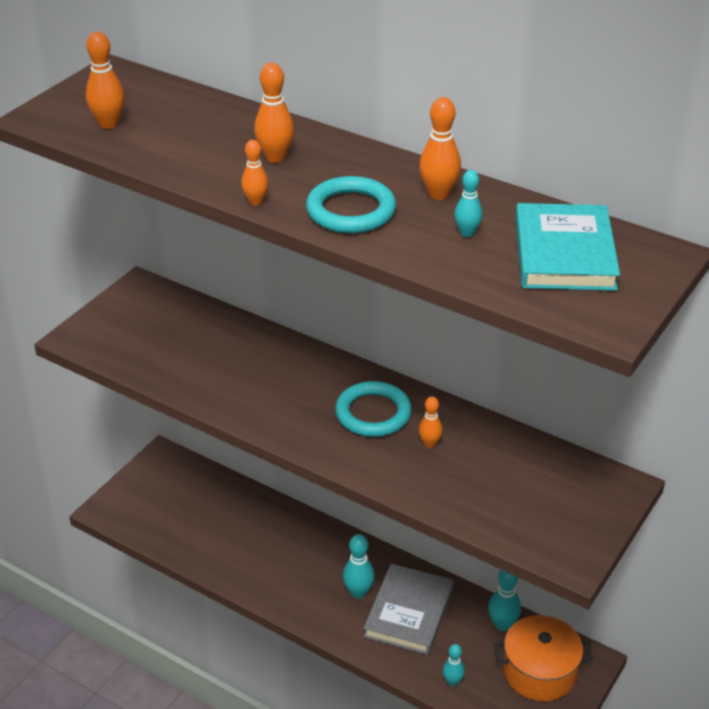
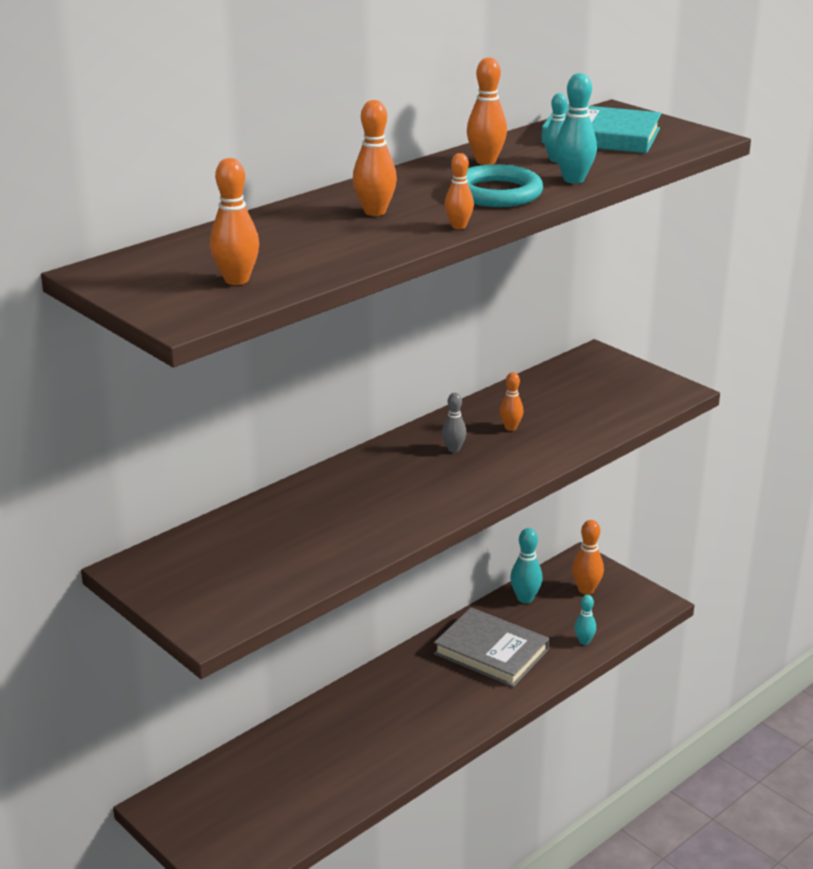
camera: 75 degrees left, 10 degrees down
(358, 592) = (452, 680): turquoise bowling pin -> turquoise bowling pin (574, 180)
(373, 413) = (453, 449): turquoise ring -> grey bowling pin
(539, 672) = (586, 590): orange pot -> orange bowling pin

